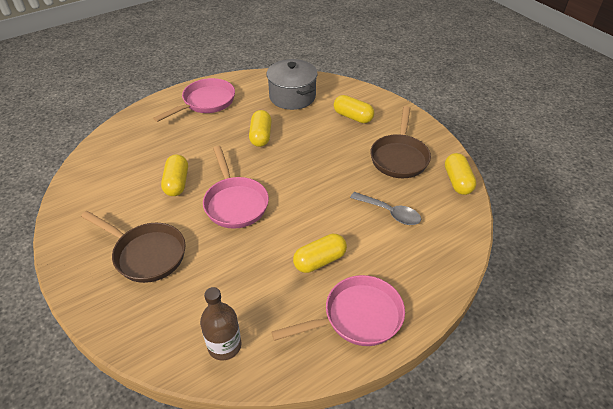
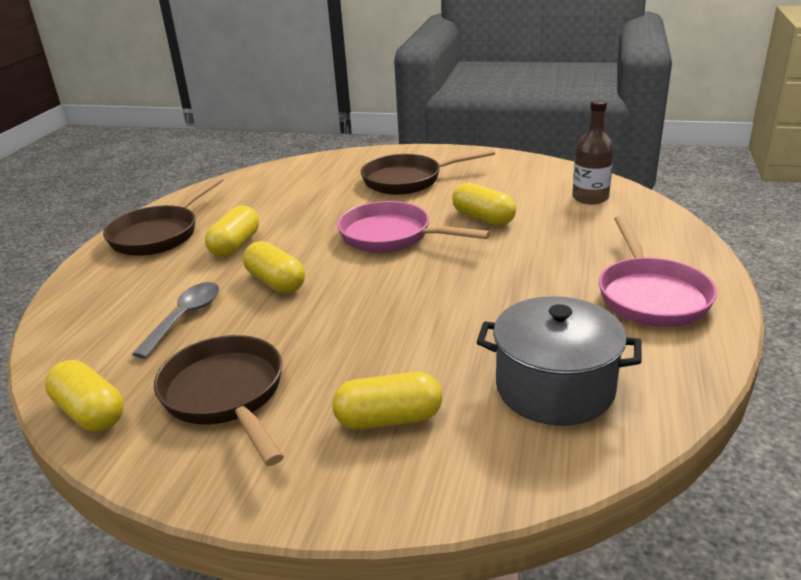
camera: 140 degrees right, 15 degrees down
(224, 345) = (263, 181): brown bottle -> brown bottle (590, 198)
(261, 136) = (485, 303): yellow capsule -> yellow capsule (276, 282)
(357, 317) = (159, 234): pink pan -> brown pan
(390, 213) = (185, 317): grey spoon -> grey spoon turned 120 degrees clockwise

